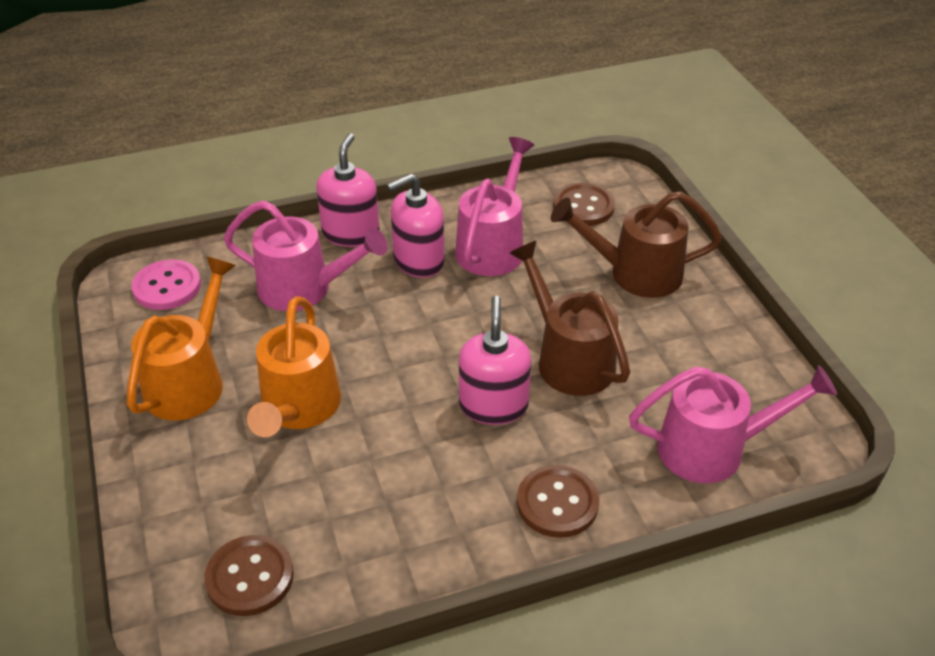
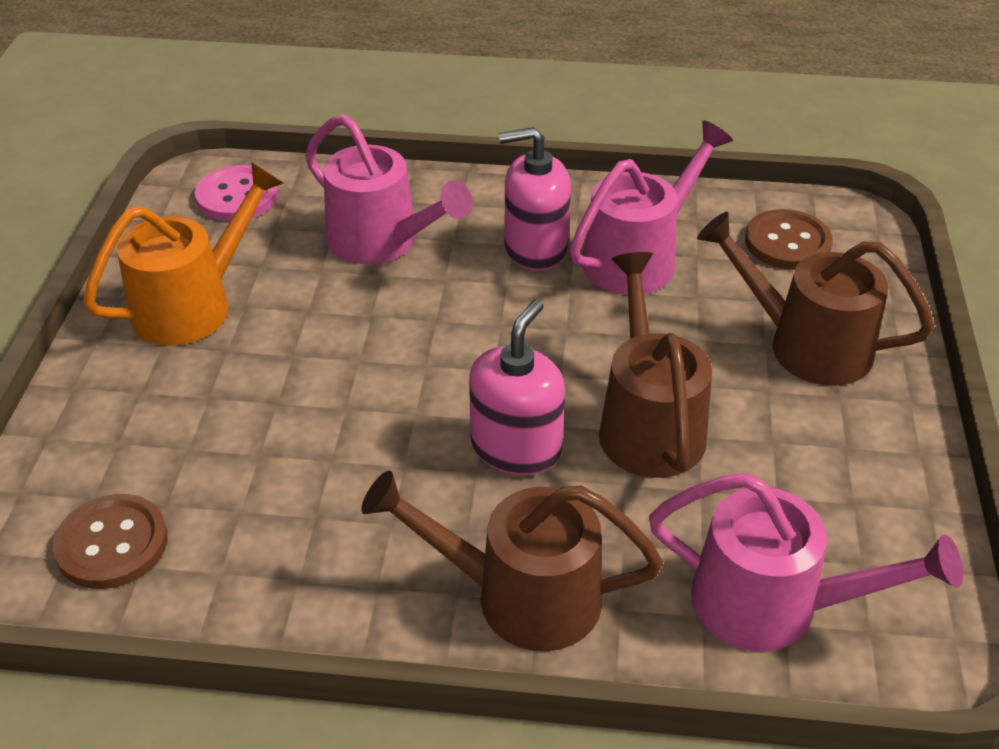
camera: 25 degrees right, 0 degrees up
(298, 409) = (286, 375): orange watering can -> none
(351, 233) = (476, 194): pink soap dispenser -> none
(557, 503) = (518, 596): brown button -> brown watering can

